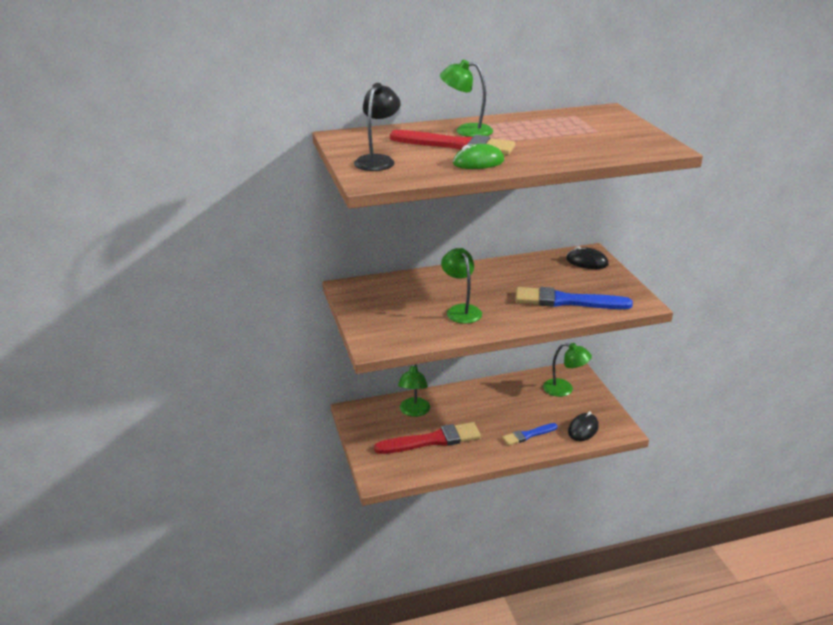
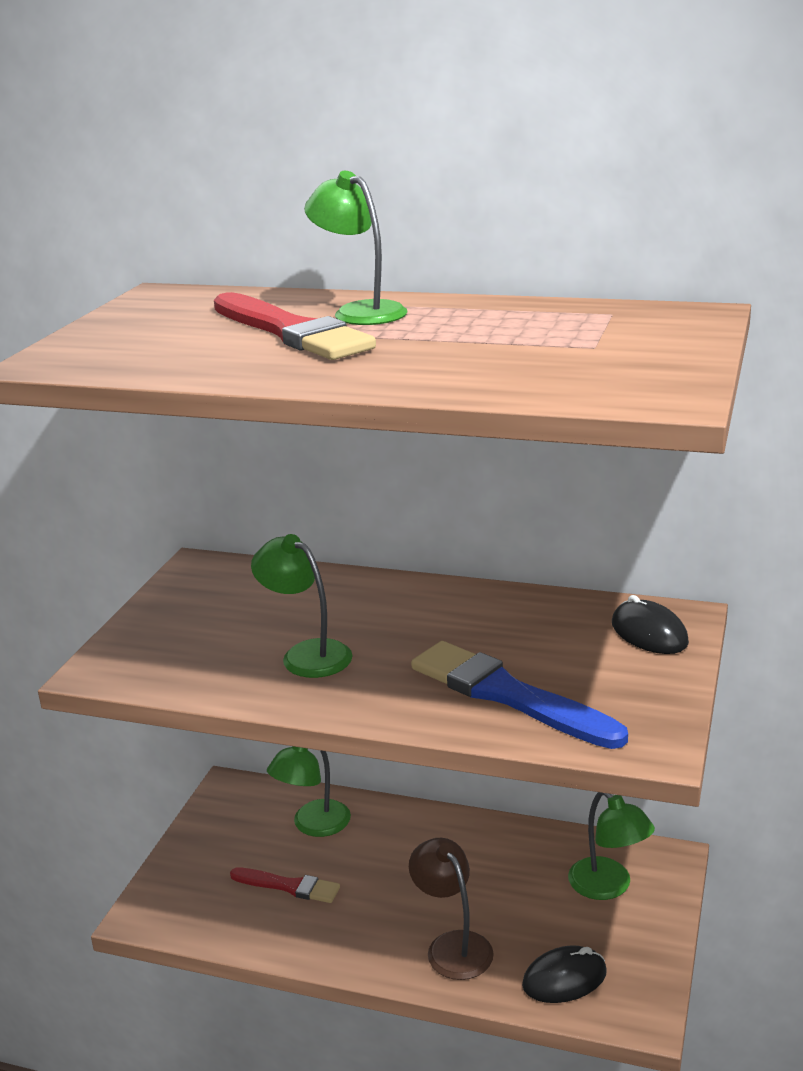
camera: 35 degrees right, 5 degrees down
(377, 160) = (126, 335): black lamp -> none
(432, 440) = (288, 886): red brush -> red brush, size x0.57
(461, 310) = (306, 654): green lamp -> green lamp turned 60 degrees counterclockwise
(478, 162) = (262, 363): green mouse -> none
(528, 435) = (452, 945): blue brush -> brown lamp

